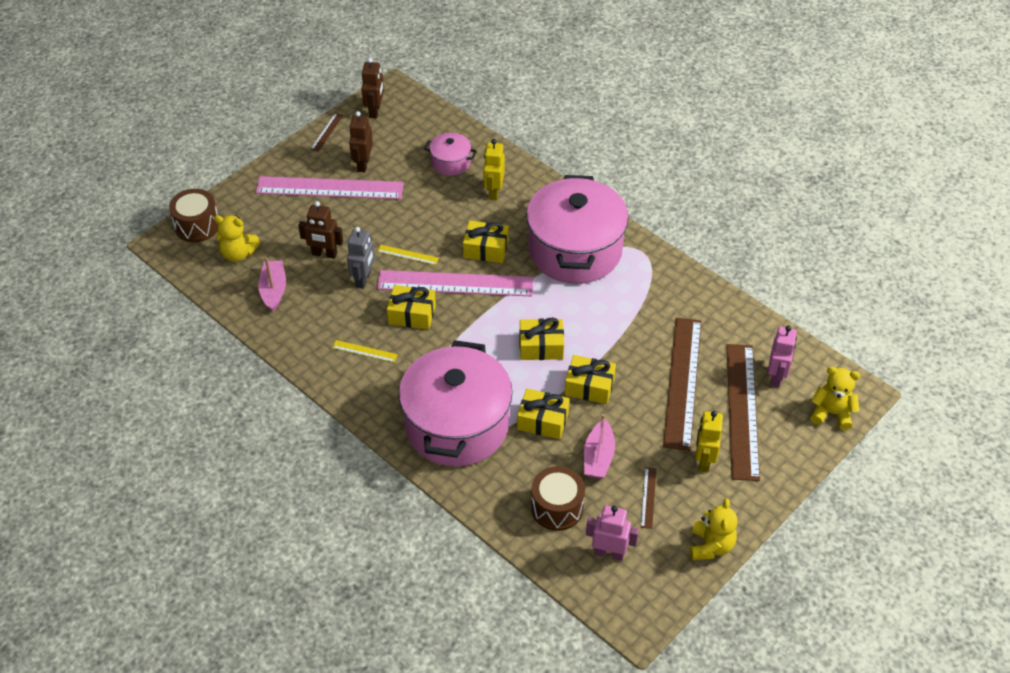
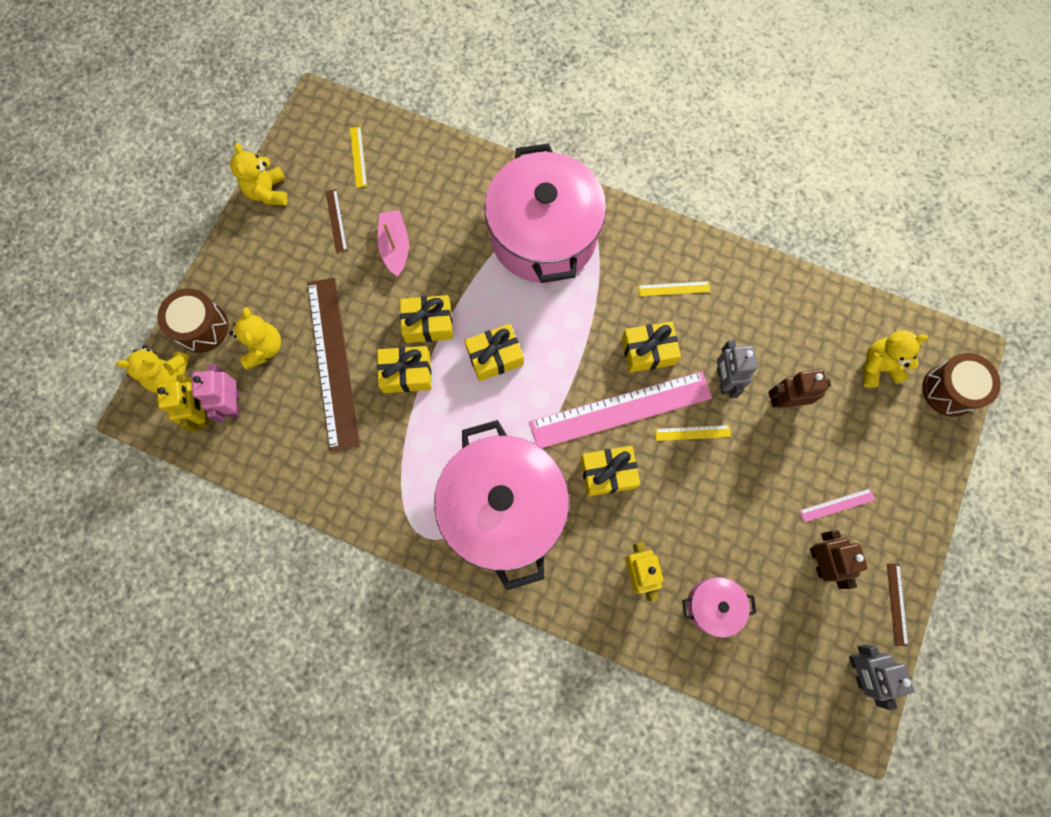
camera: 160 degrees right, 25 degrees up
(274, 290) = (810, 331): pink boat -> none
(330, 188) = (837, 505): pink ruler -> pink ruler, size x0.41
(375, 111) = (858, 671): brown robot -> grey robot
(542, 421) = (462, 268): yellow gift -> yellow gift (406, 373)
(557, 508) = (418, 183): brown drum -> brown drum (201, 327)
(609, 553) = (358, 157): pink robot -> yellow ruler
(704, 460) = (291, 277): yellow robot -> yellow robot (203, 413)
(742, 410) = (264, 348): brown ruler -> yellow teddy bear

